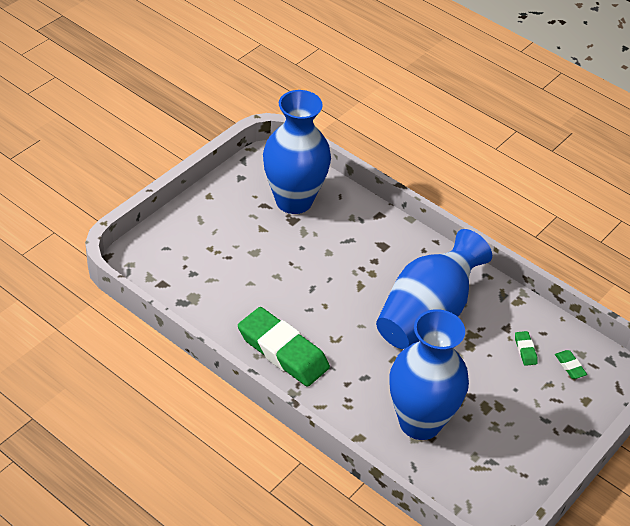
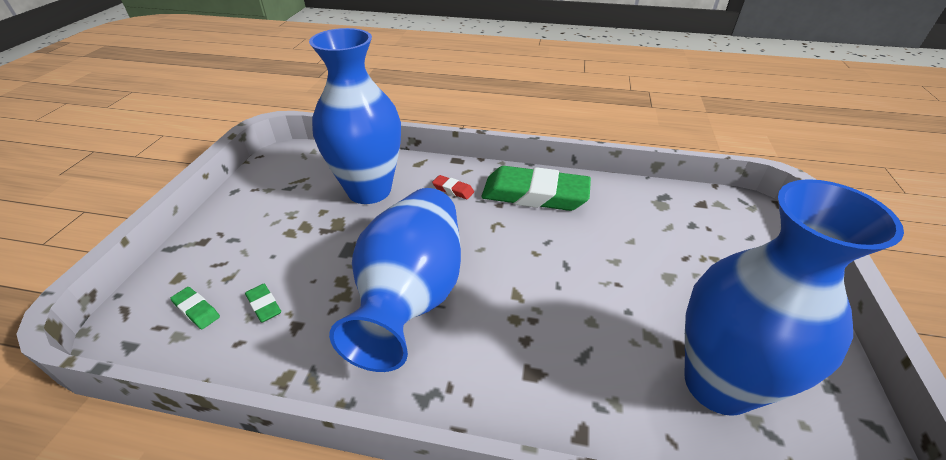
camera: 155 degrees right, 5 degrees down
(347, 388) = (453, 190): none -> red eraser

